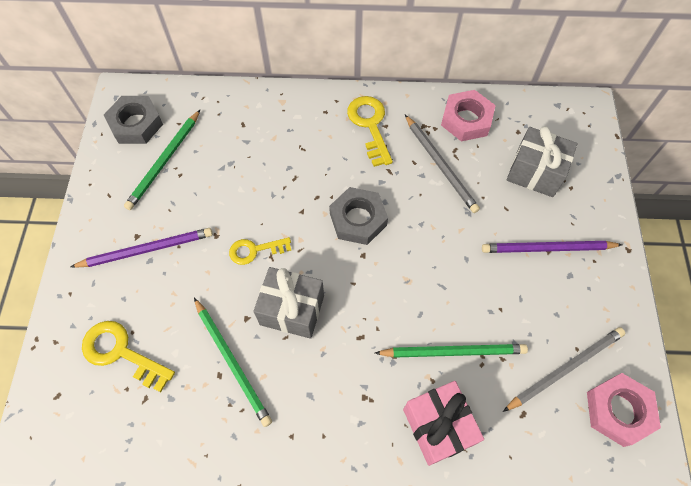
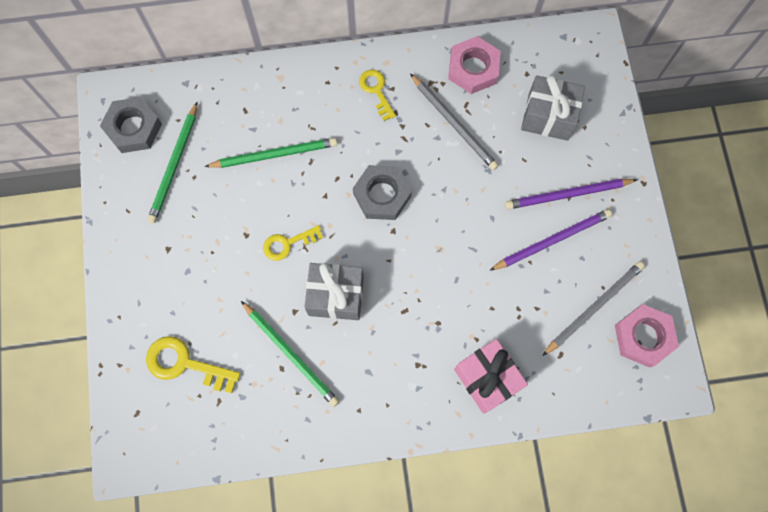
camera: 10 degrees left, 10 degrees up
(147, 249) = (182, 261): purple pencil -> purple pencil (552, 240)
(370, 126) = (376, 91): yellow key -> yellow key, size x0.66
(453, 351) = (492, 309): green pencil -> green pencil (274, 154)

